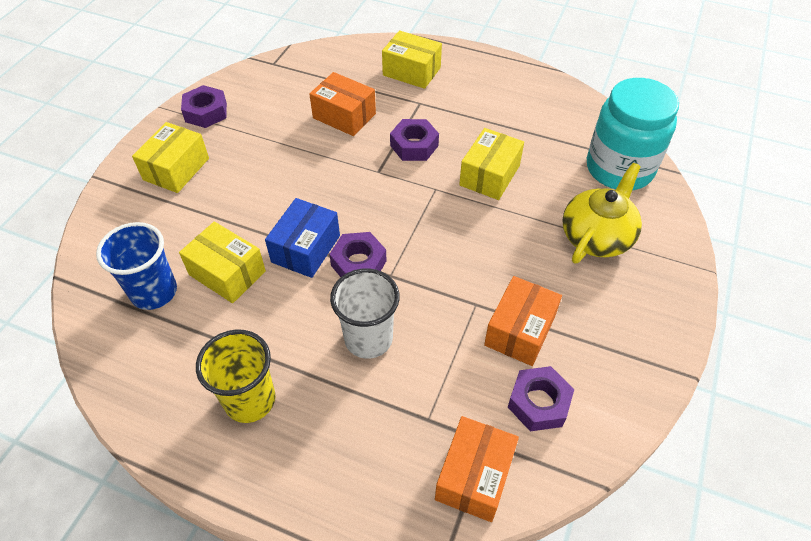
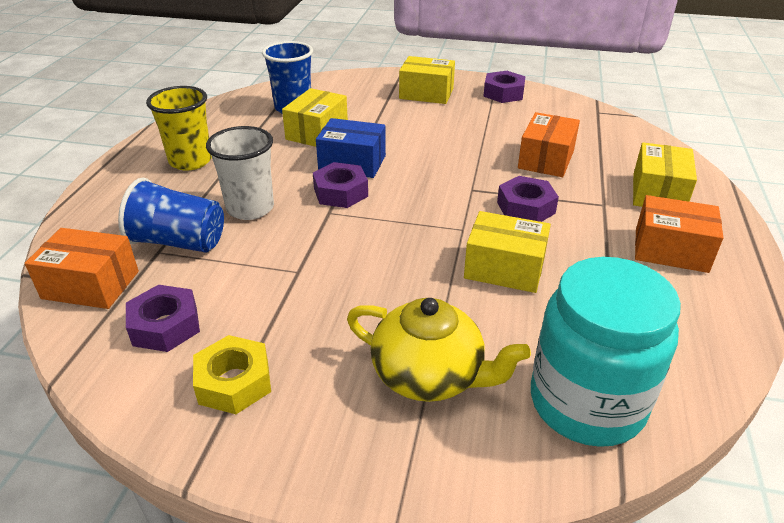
camera: 80 degrees right, 15 degrees down
(415, 401) = (179, 242): none -> blue cup
(520, 331) = (262, 307): orange box -> orange box (671, 250)
(603, 350) = (234, 382): none -> yellow nut

